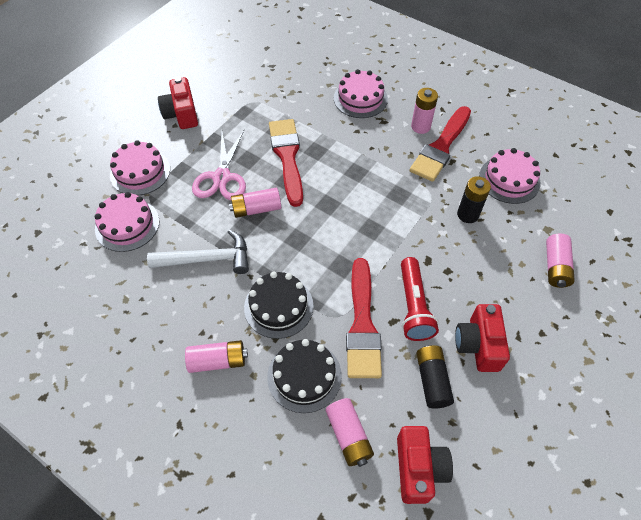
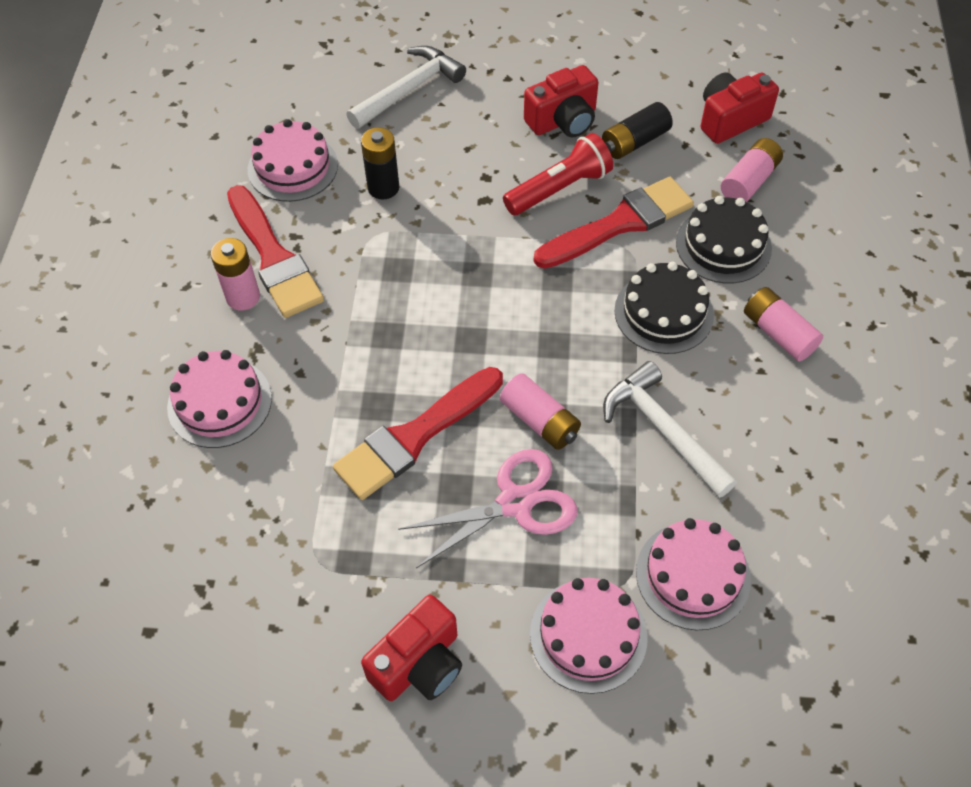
camera: 120 degrees left, 0 degrees up
(441, 147) = (274, 257): red brush -> red brush turned 60 degrees clockwise
(555, 266) = (409, 90): pink battery -> white hammer

